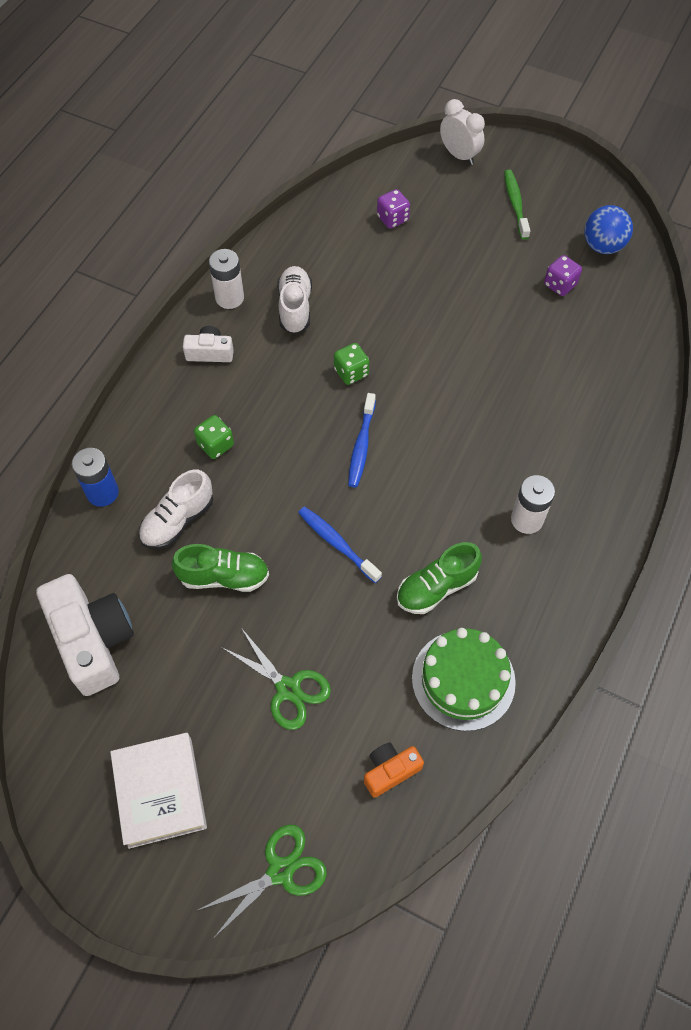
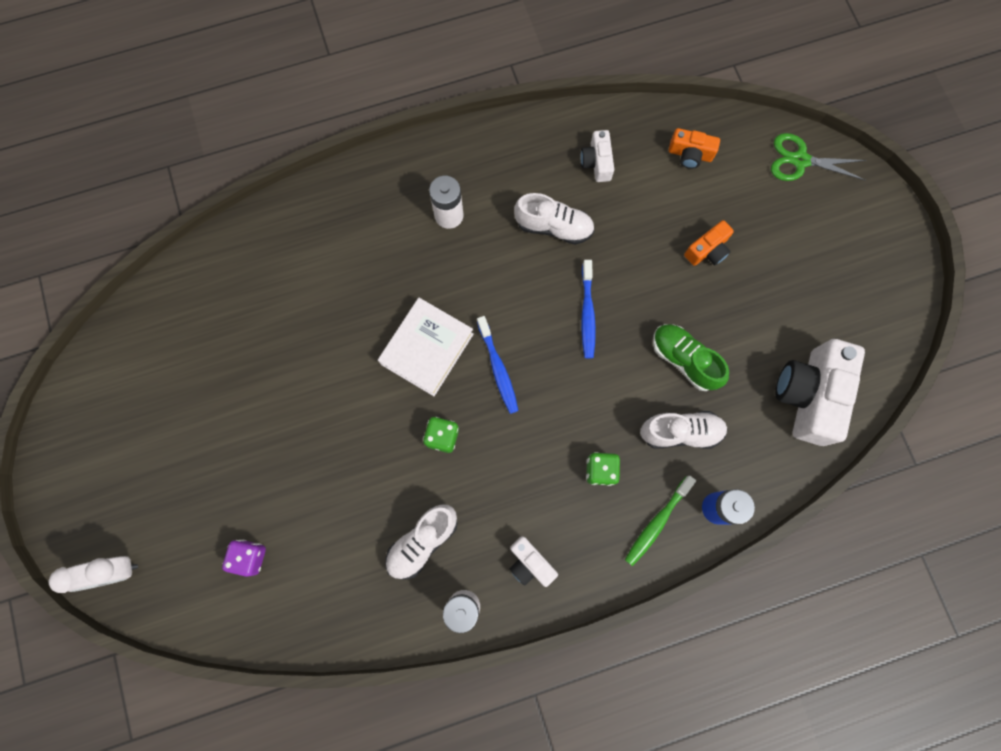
camera: 135 degrees left, 15 degrees up
(160, 792) = (836, 260): white book -> white book (427, 349)
(288, 689) = (707, 250): green scissors -> orange camera
(361, 446) = (498, 369): blue toothbrush -> blue toothbrush turned 105 degrees clockwise
(436, 587) = (554, 227): green shoe -> white shoe
(459, 155) = (116, 571): white clock -> white clock turned 105 degrees counterclockwise
(463, 680) = (597, 162): green cake -> white camera
(515, 204) = (139, 469): green toothbrush -> green toothbrush (657, 522)
(560, 285) = (207, 360): purple dice -> none
(602, 246) = (131, 361): blue ball -> none

